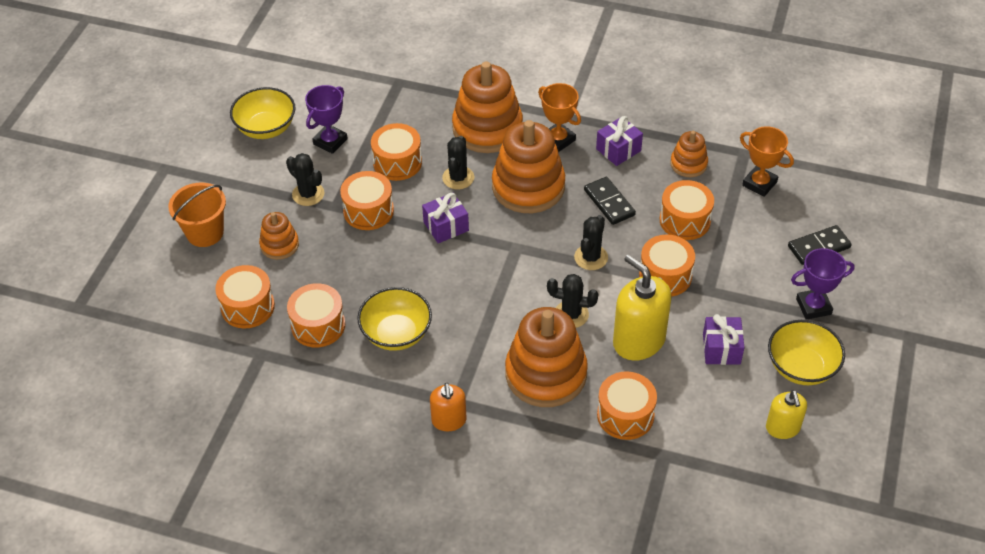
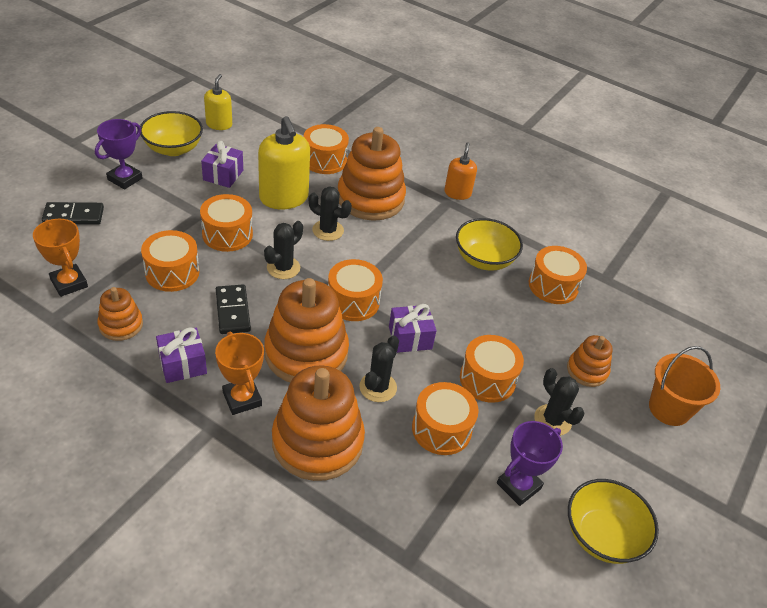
camera: 170 degrees left, 5 degrees down
(248, 307) = (618, 320): orange drum -> orange drum (353, 301)
(813, 306) = (125, 179): purple trophy -> purple trophy turned 60 degrees counterclockwise

